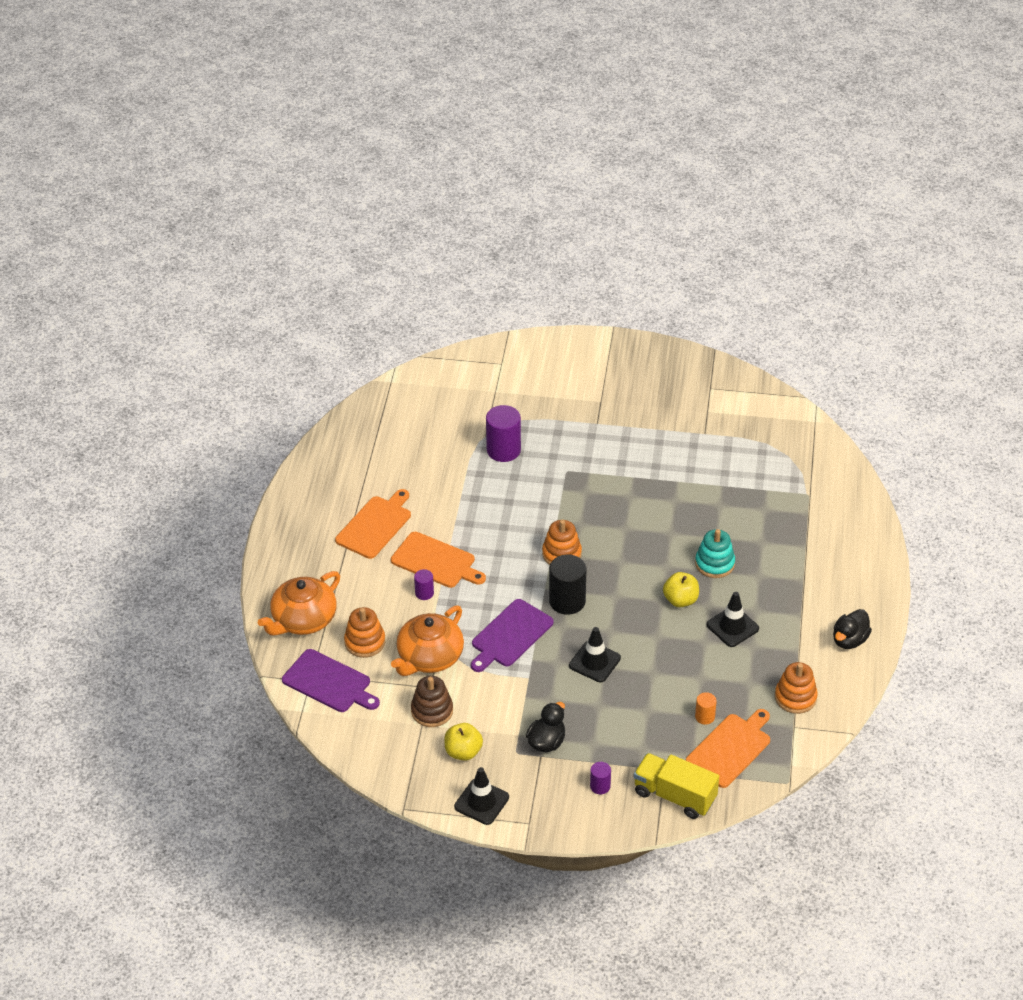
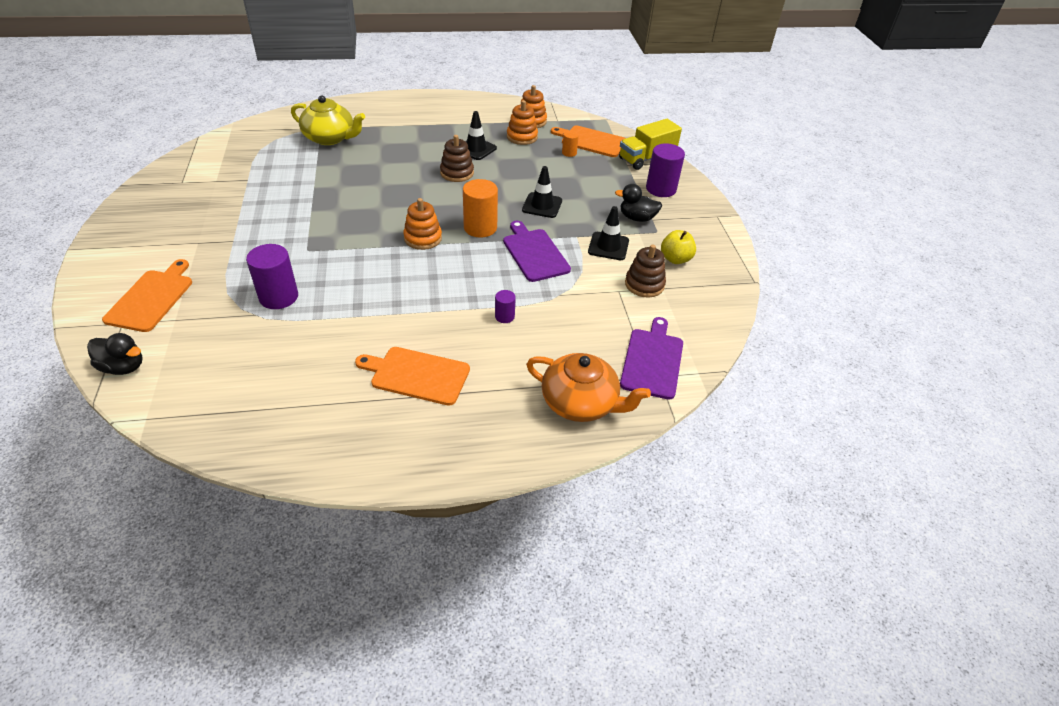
camera: 110 degrees left, 0 degrees up
(365, 642) = (588, 346): orange stacking toy -> orange stacking toy (522, 137)
(429, 657) = (584, 297): orange teapot -> none
(436, 561) = (458, 316): orange cutting board -> orange cutting board (151, 298)
(481, 802) = (716, 241): black traffic cone -> black traffic cone (608, 246)
(510, 635) = (534, 253): purple cutting board -> purple cutting board turned 135 degrees counterclockwise
(567, 601) = (480, 228): black cylinder -> orange cylinder
(600, 786) = (661, 189): purple cylinder -> purple cylinder, size x1.93
(674, 796) = (646, 158): yellow truck -> yellow truck turned 45 degrees clockwise
(680, 600) = (457, 173): yellow apple -> brown stacking toy
(714, 563) = (411, 161): turquoise stacking toy -> none
(782, 500) = (330, 138): none -> yellow teapot
(849, 640) = (469, 105): black duck -> black duck (123, 367)

